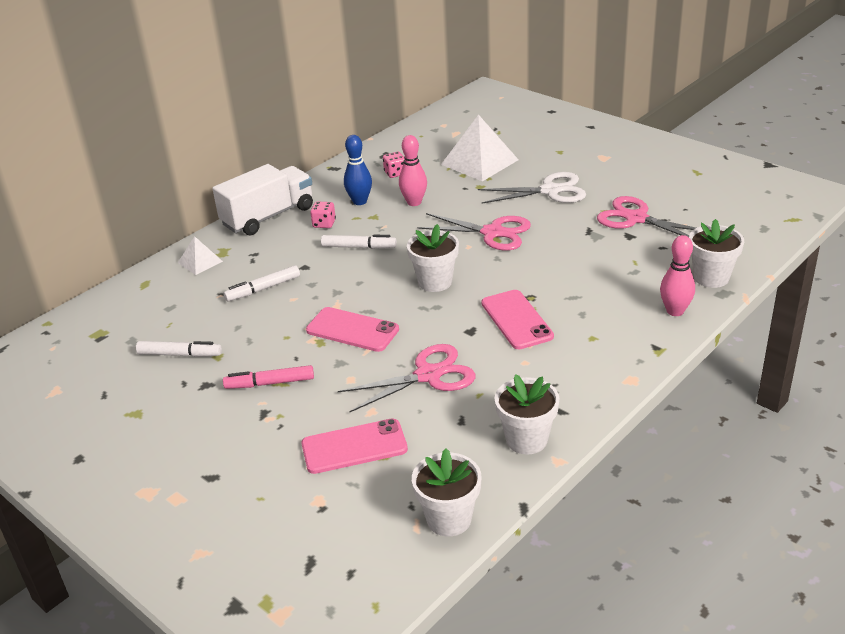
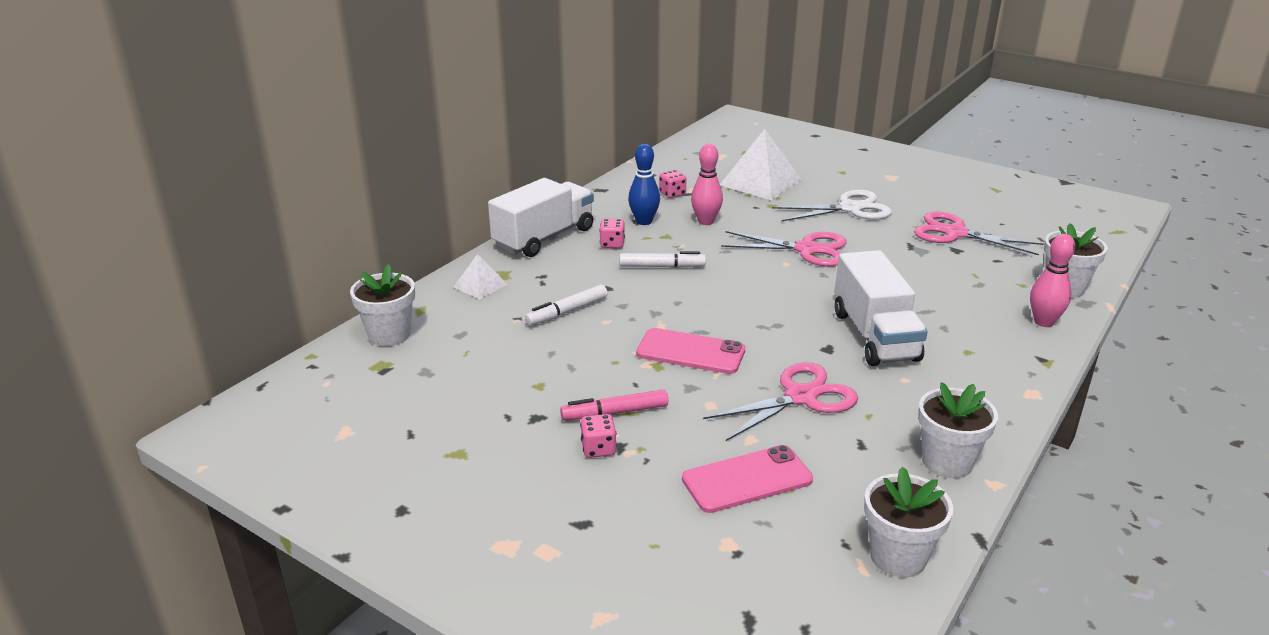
camera: 10 degrees left, 5 degrees down
(180, 354) = (491, 385): white marker -> none
(245, 414) = (598, 449): none -> pink dice
(435, 282) = (764, 300): white flower pot -> white flower pot (389, 335)
(516, 320) = (874, 336): pink phone -> white truck

